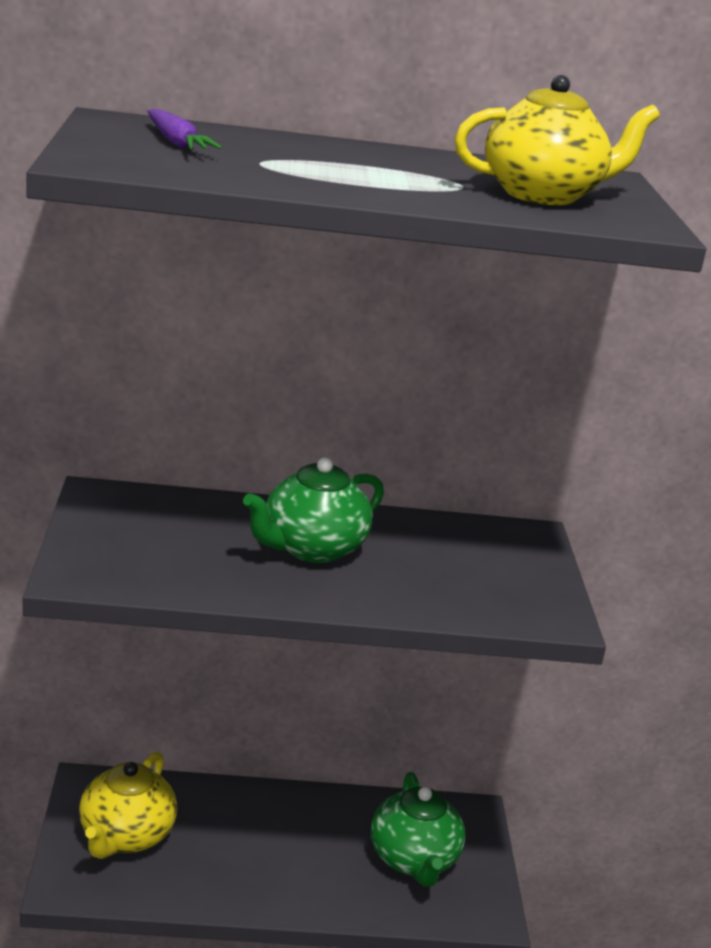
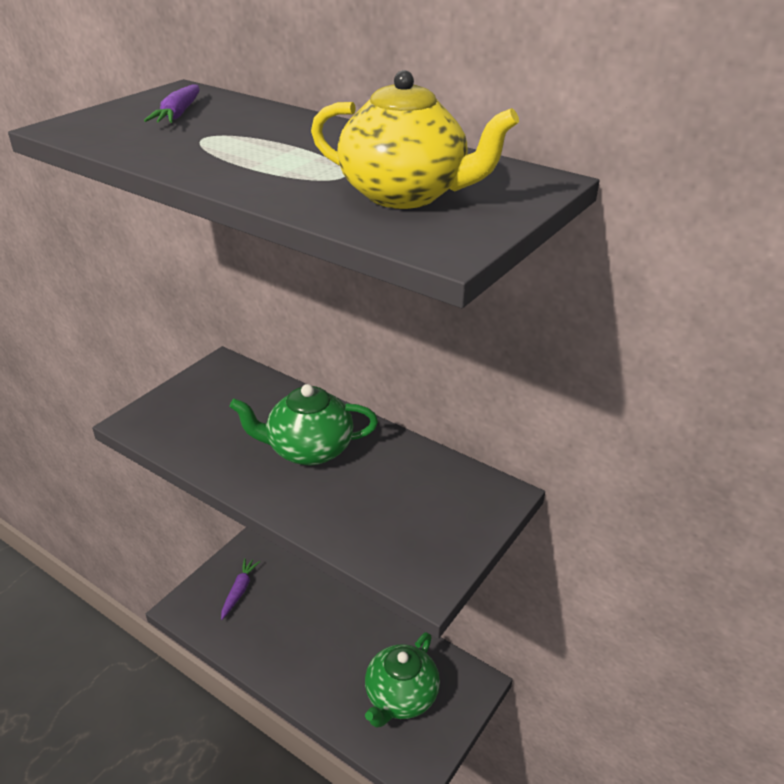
camera: 40 degrees right, 10 degrees up
(125, 836) = (239, 591): yellow teapot -> purple carrot

